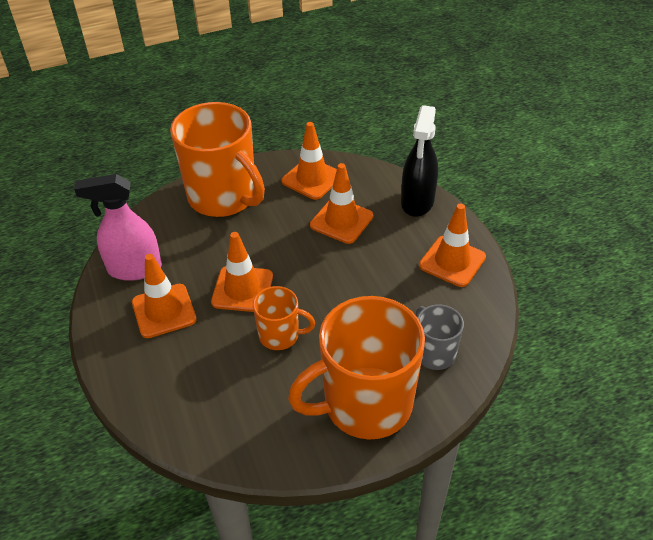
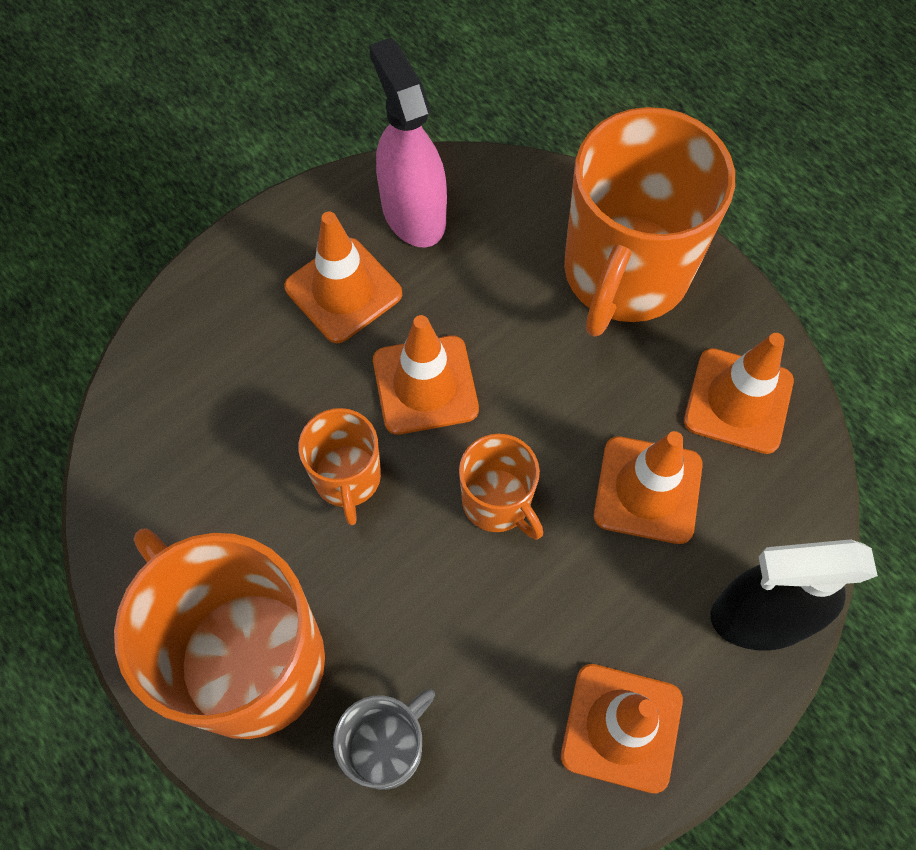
camera: 70 degrees right, 20 degrees up
(323, 276) = (498, 502): none -> orange mug

